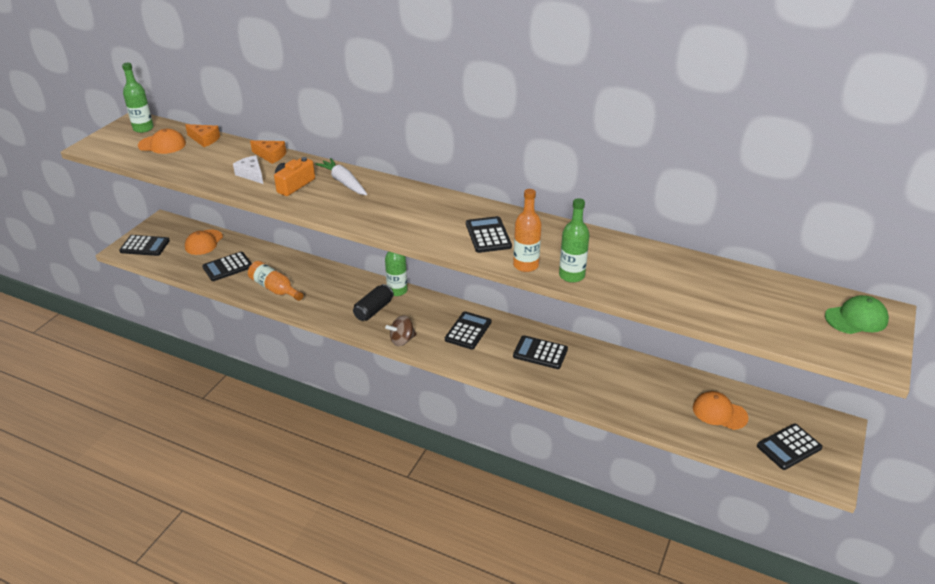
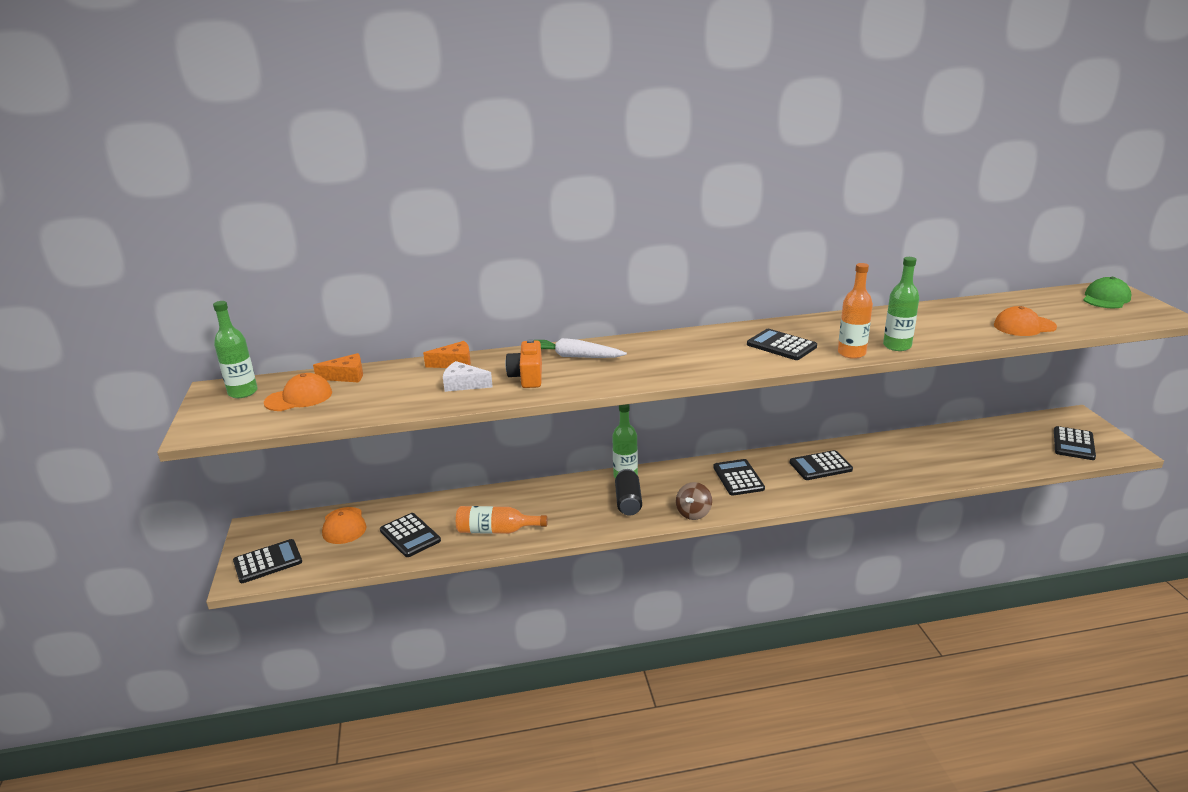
camera: 35 degrees left, 10 degrees down
(227, 267) = (410, 535): black calculator -> black calculator turned 60 degrees counterclockwise
(719, 412) = (1001, 444): orange cap -> orange cap (1024, 326)

